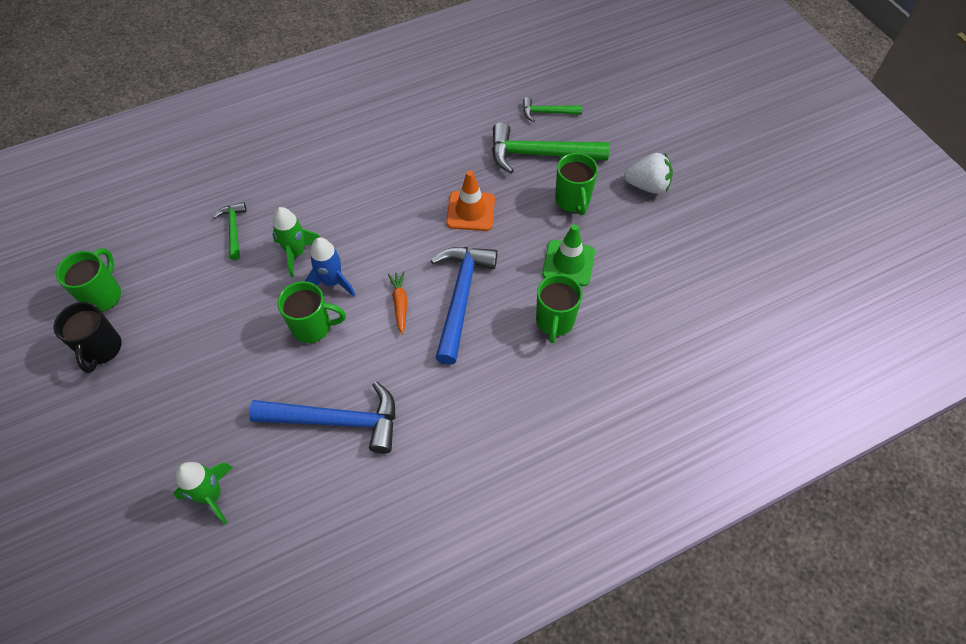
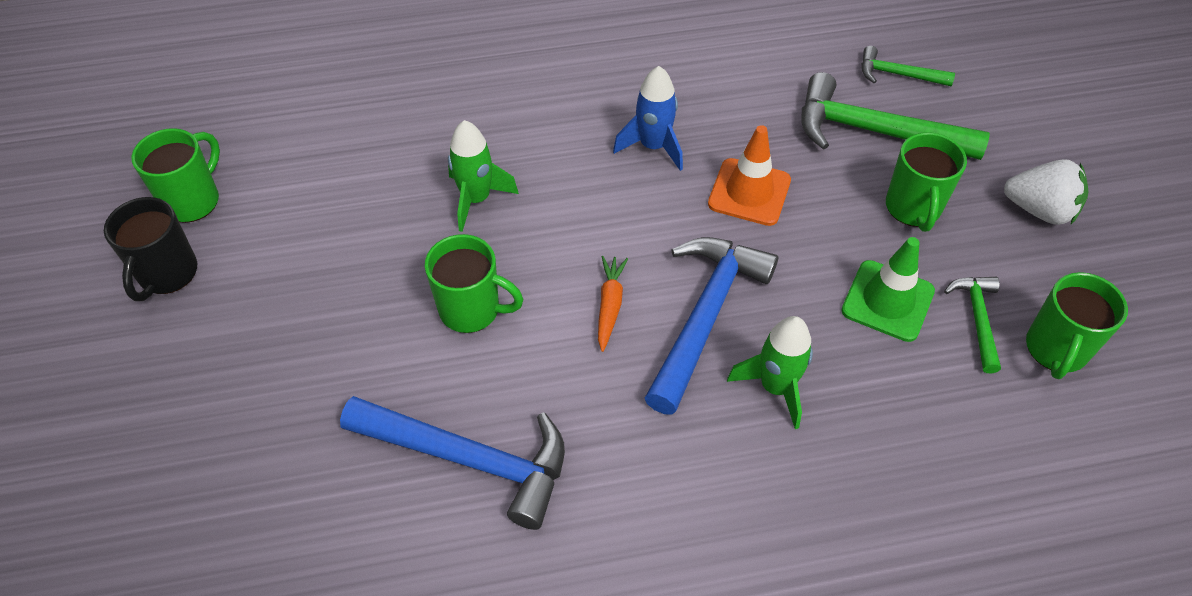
camera: 15 degrees right, 5 degrees down
(212, 495) = (254, 527): green rocket -> green rocket (775, 387)
(233, 229) = (397, 148): green hammer -> green hammer (977, 319)
(332, 282) = (517, 251): blue rocket -> blue rocket (653, 147)
(554, 321) = (847, 386): green mug -> green mug (1055, 350)

